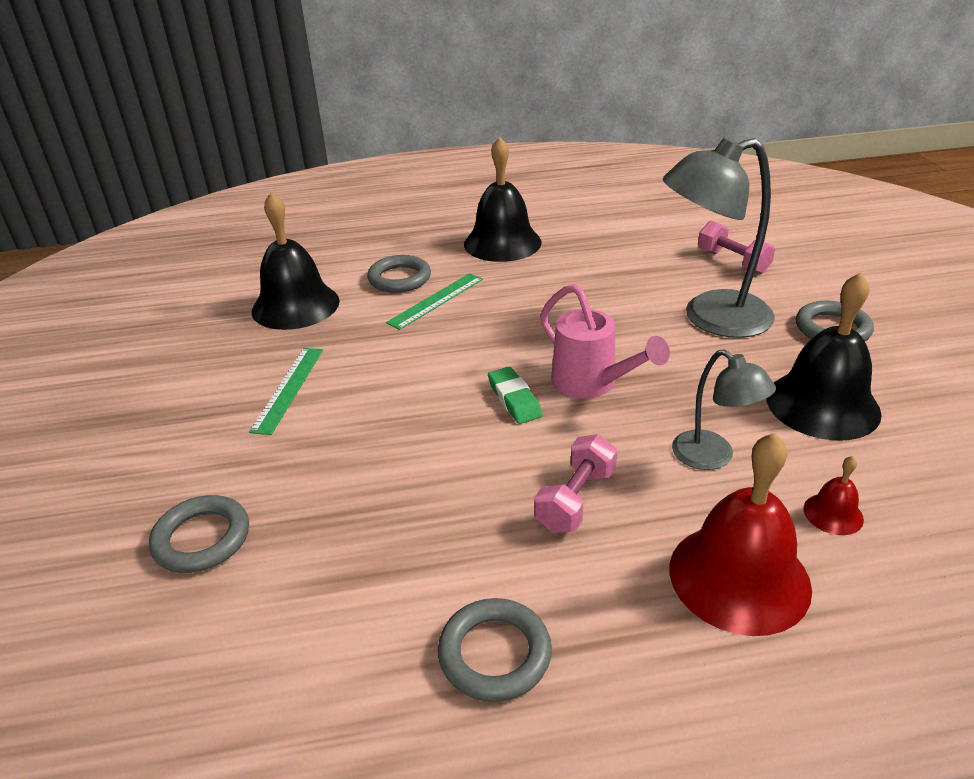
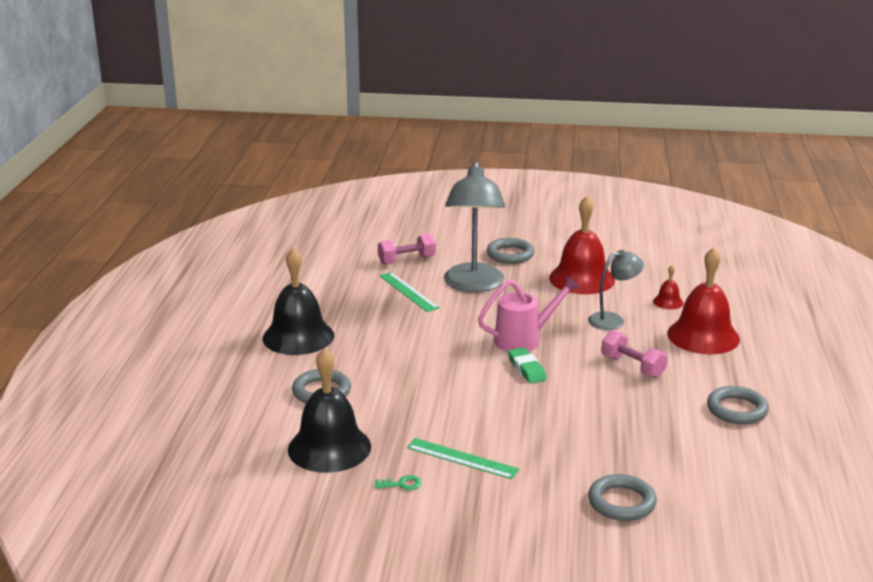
camera: 75 degrees left, 10 degrees down
(233, 360) = (401, 484): none -> green key
(436, 300) = (373, 379): green ruler -> green ruler (408, 291)
(514, 399) = (526, 369): green eraser -> green eraser turned 75 degrees clockwise
(822, 404) = (581, 279): black bell -> red bell

